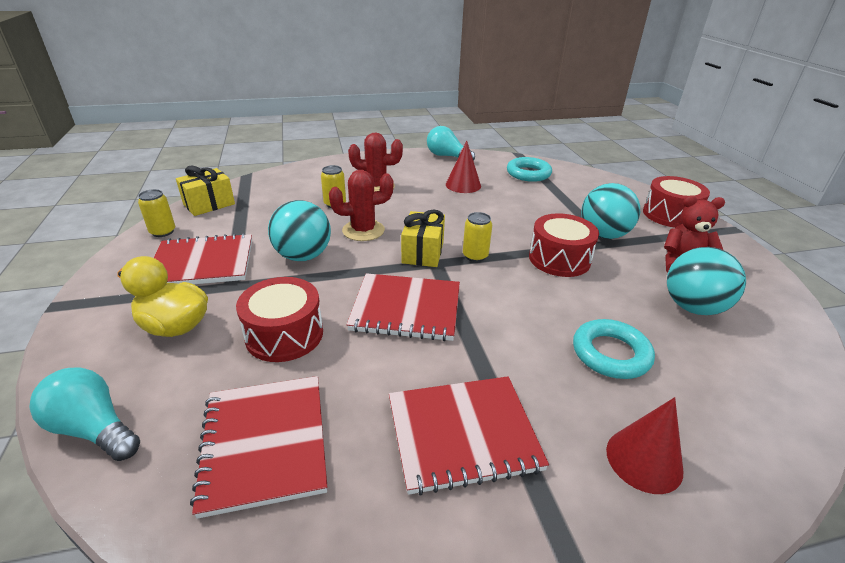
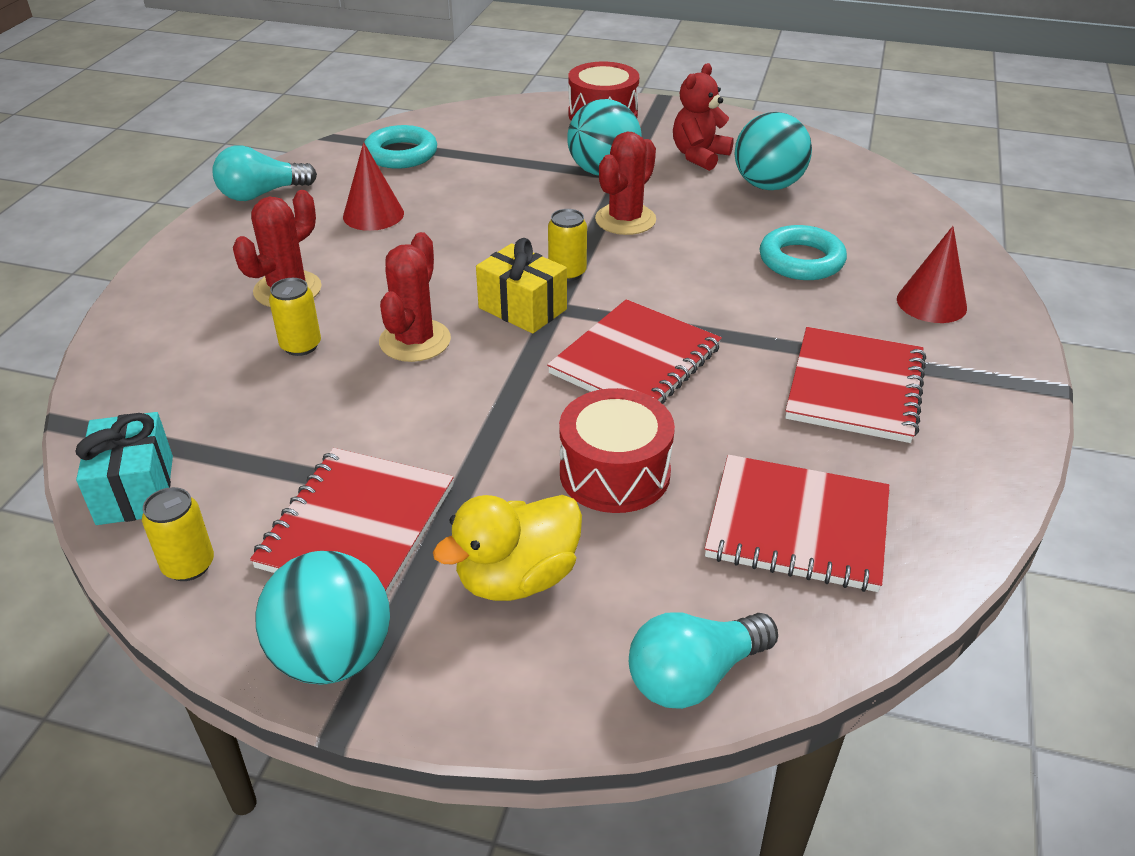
camera: 60 degrees left, 5 degrees up
(209, 204) = (135, 490): yellow gift -> turquoise gift
(303, 256) = (434, 415): turquoise ball -> turquoise ball (333, 656)
(559, 259) = (625, 220): red drum -> red cactus

